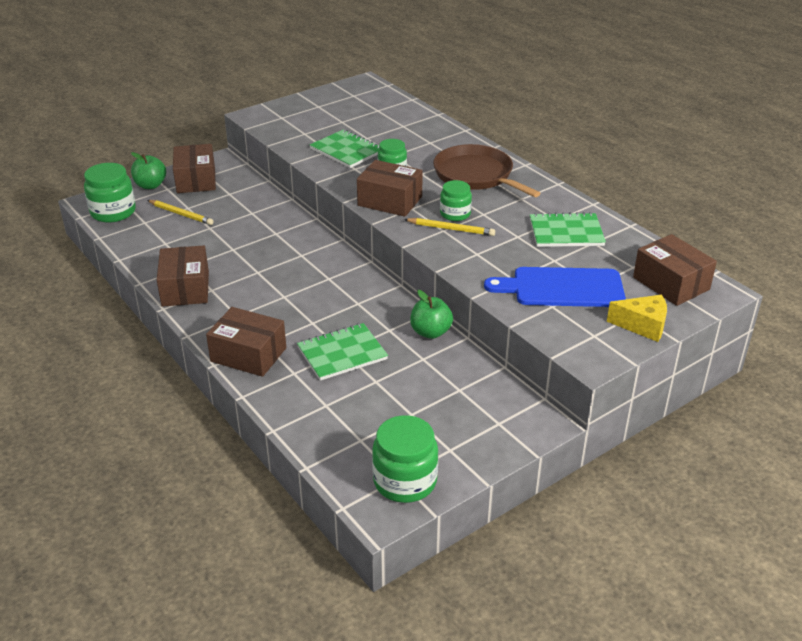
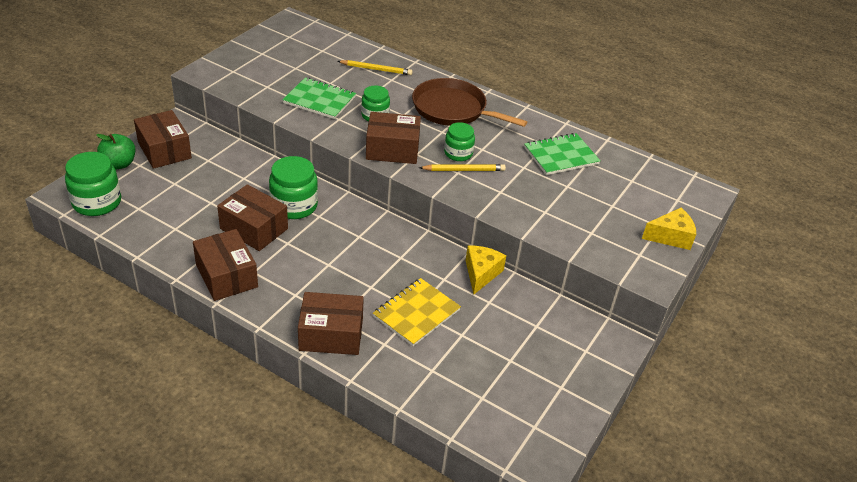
camera: 25 degrees left, 5 degrees up
(181, 214) = (172, 192): yellow pencil -> yellow pencil (376, 69)
(342, 353) = (416, 313): green notebook -> yellow notebook
(405, 481) = (542, 428): green jar -> green jar (294, 205)
(430, 332) = (481, 273): green apple -> yellow cheese
(562, 288) = (589, 213): blue cutting board -> none
(671, 283) = (669, 191): brown box -> brown box (254, 228)

